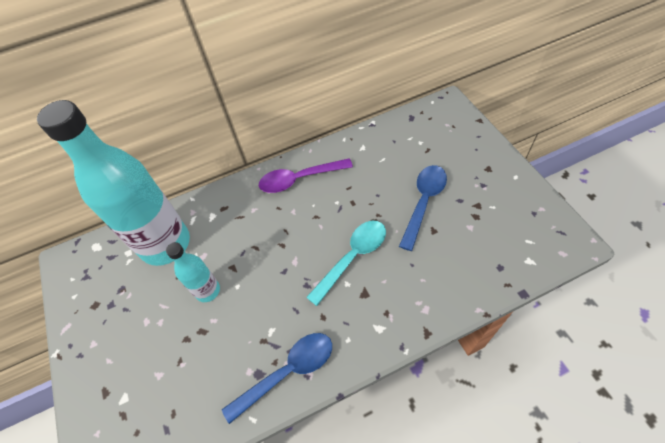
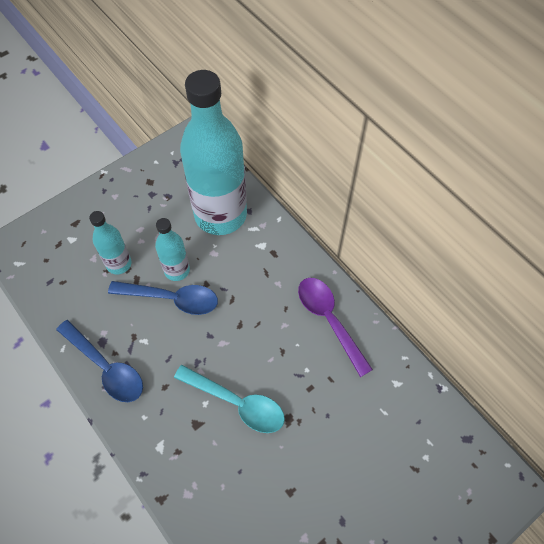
camera: 70 degrees right, 5 degrees up
(177, 347) = (119, 264): none -> turquoise bottle
(423, 202) = (328, 474): blue spoon -> blue spoon (172, 299)

